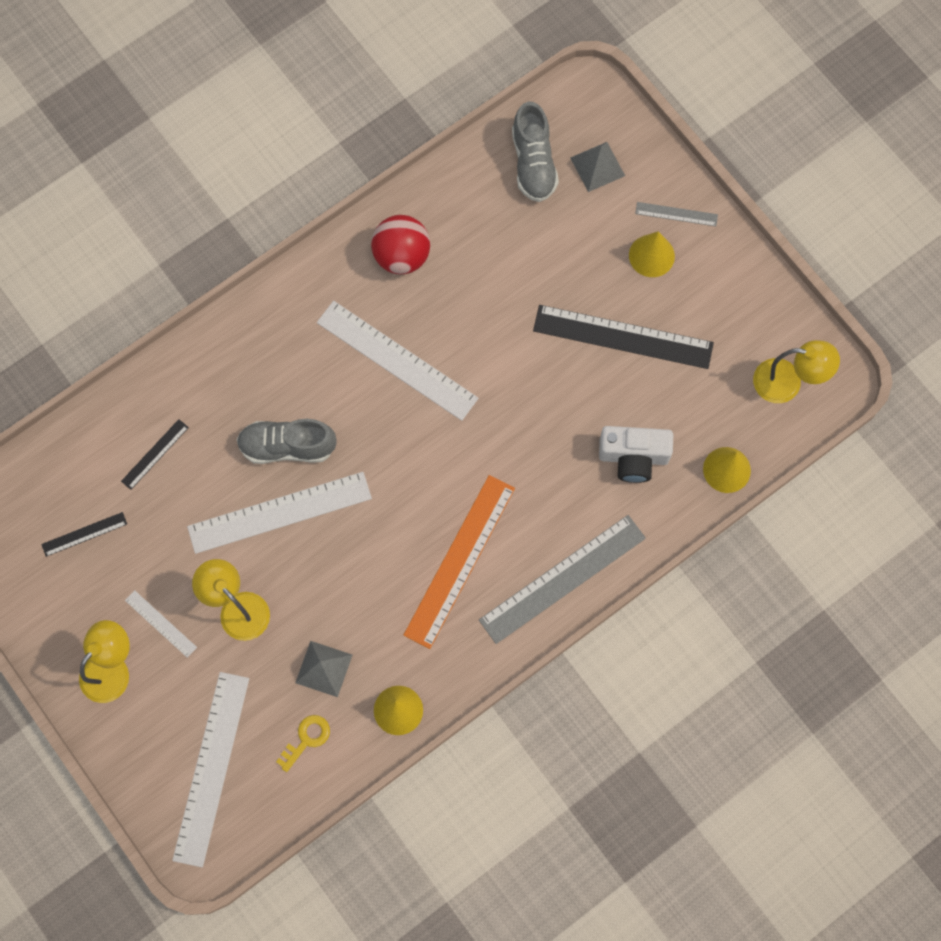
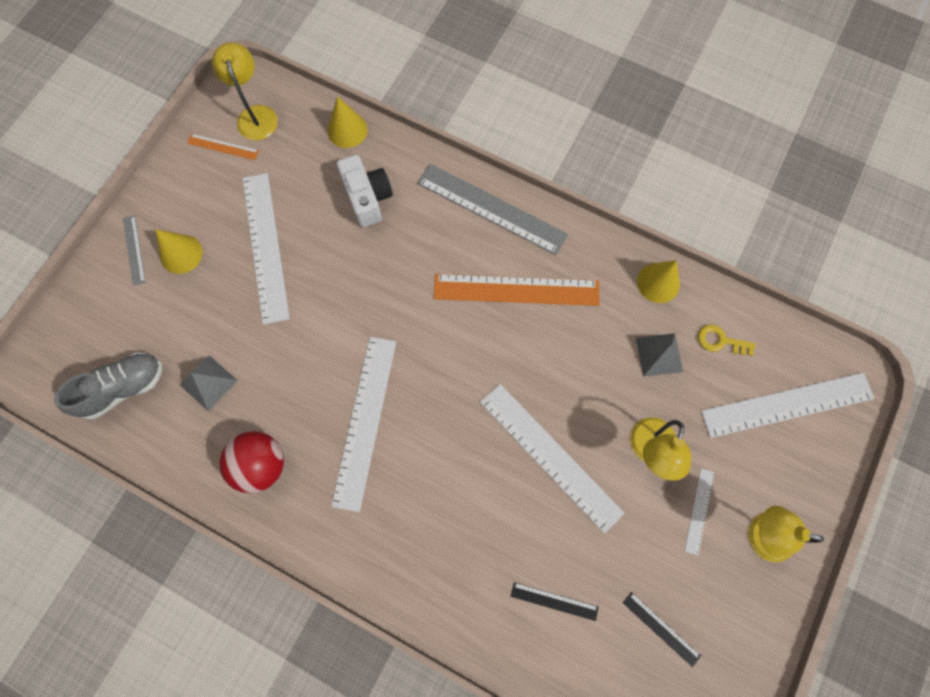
camera: 115 degrees left, 0 degrees up
(287, 446) = (488, 479): grey shoe -> none
(597, 166) = (108, 332): grey pyramid -> grey pyramid (208, 382)
(623, 337) = (266, 246): black ruler -> white ruler
(761, 336) = (223, 147): none -> orange ruler

